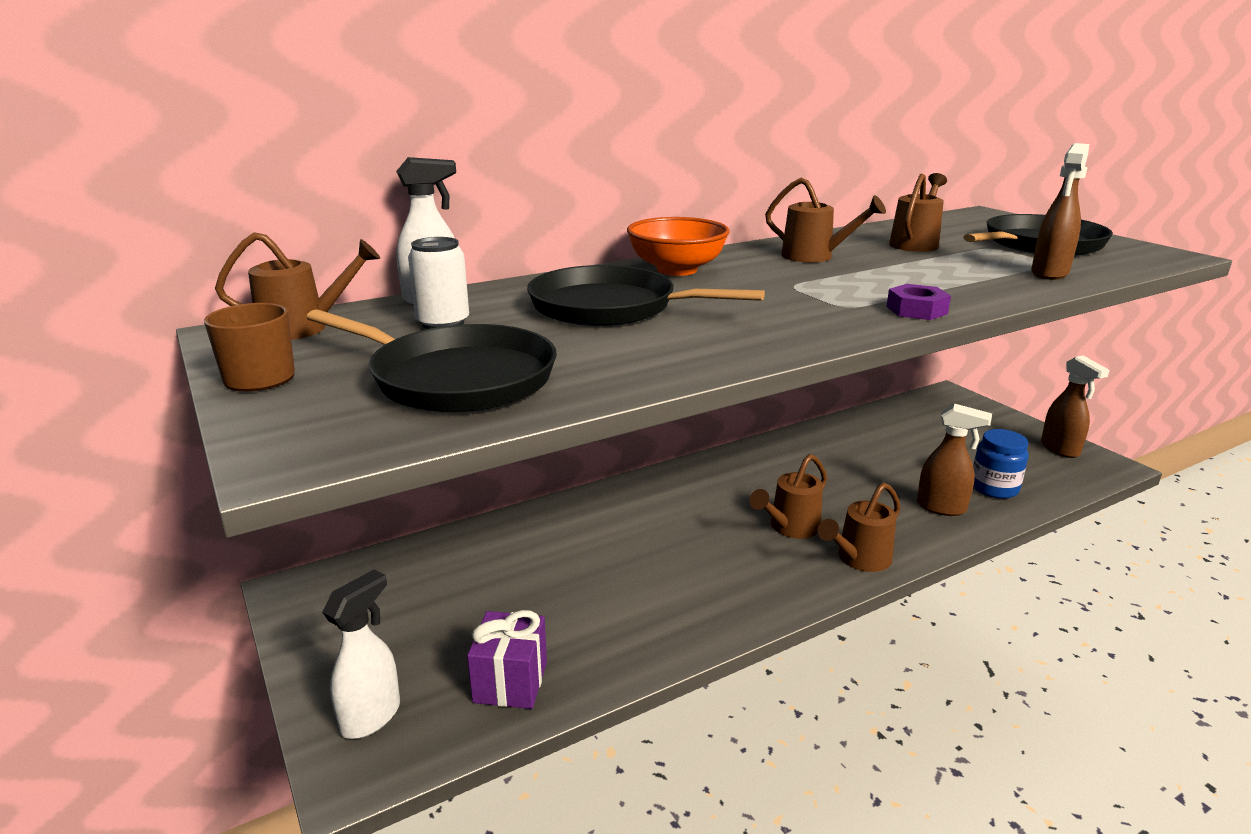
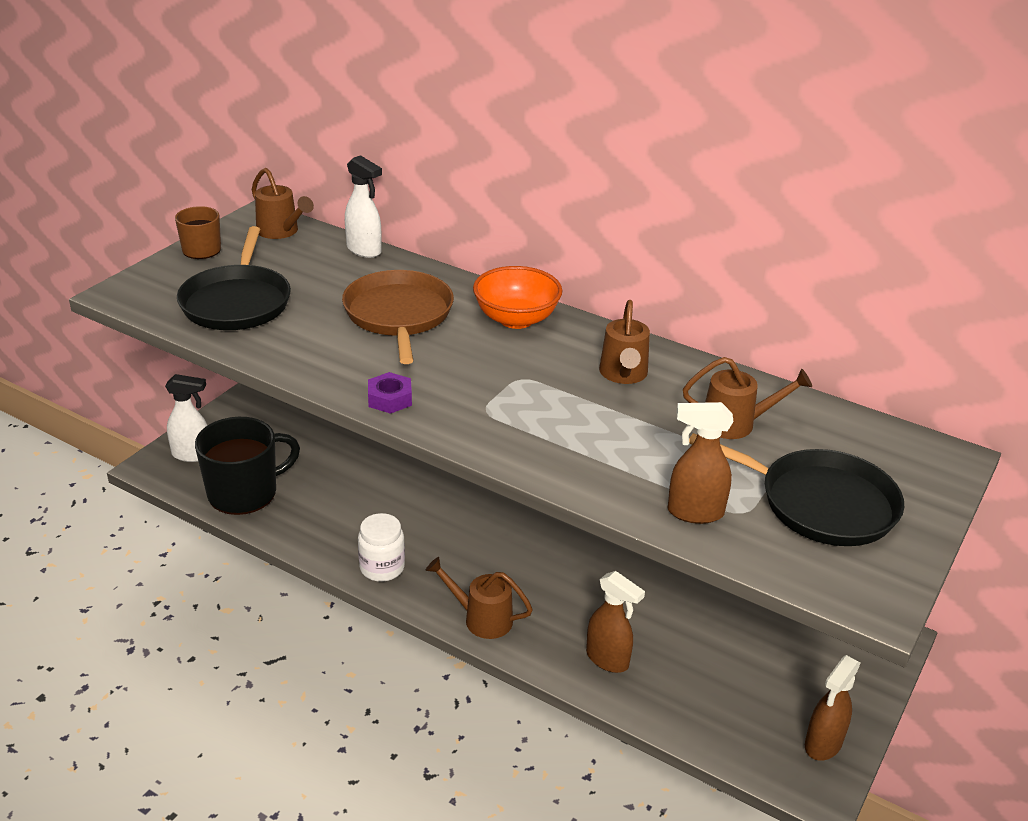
camera: 60 degrees right, 10 degrees up
(443, 323) = (321, 269): white can -> none
(510, 682) = (244, 492): purple gift -> black mug
(610, 307) = (399, 315): black pan -> brown pan
(742, 602) = (382, 567): none -> white jar
(790, 527) = (501, 570): brown watering can -> none
(916, 310) = (502, 445): purple nut -> purple nut (390, 399)
(942, 508) = (608, 659): brown spray bottle -> brown spray bottle turned 45 degrees counterclockwise
(994, 488) = (679, 694): blue jar -> none

